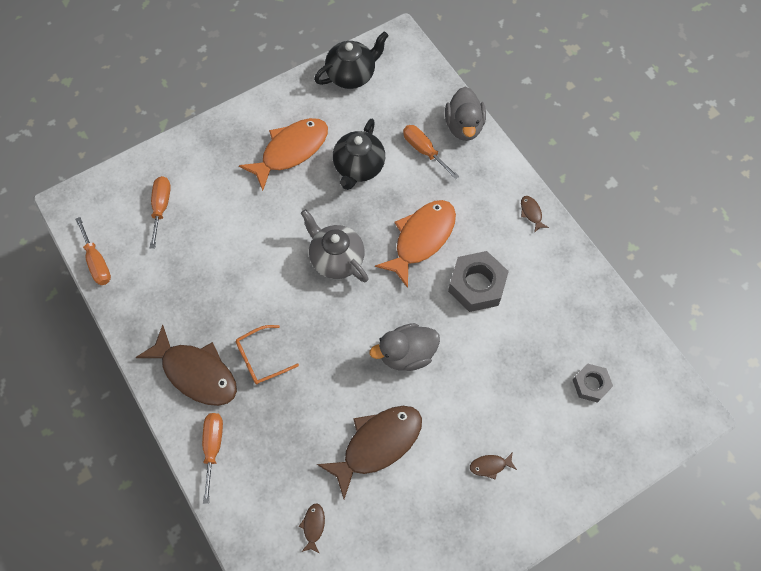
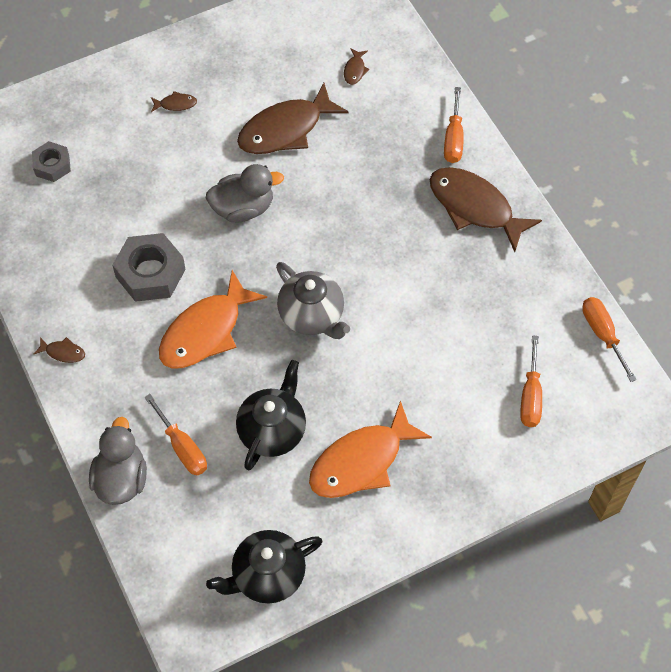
camera: 175 degrees left, 5 degrees down
(261, 358) = (403, 216): orange glasses -> none
(531, 213) = (63, 352): brown fish -> brown fish turned 60 degrees counterclockwise

